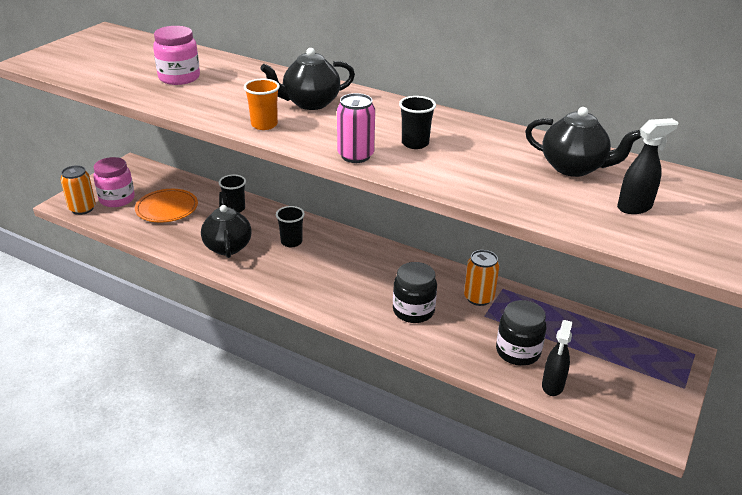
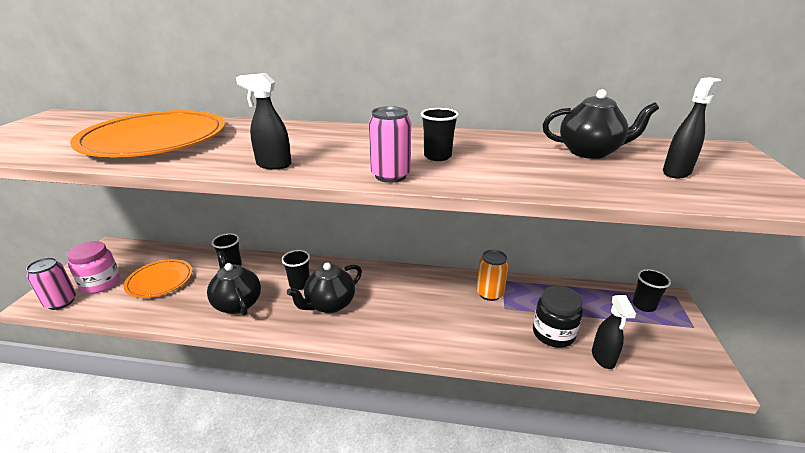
camera: 20 degrees left, 5 degrees down
(82, 209) = (61, 302): orange can -> pink can
(179, 78) = (155, 140): pink jar -> orange plate
(264, 125) = (273, 165): orange cup -> black spray bottle
(310, 103) = (309, 141): black teapot -> black teapot (329, 304)
(413, 311) = (444, 321): black jar -> none
(645, 353) = (643, 305): none -> black cup

